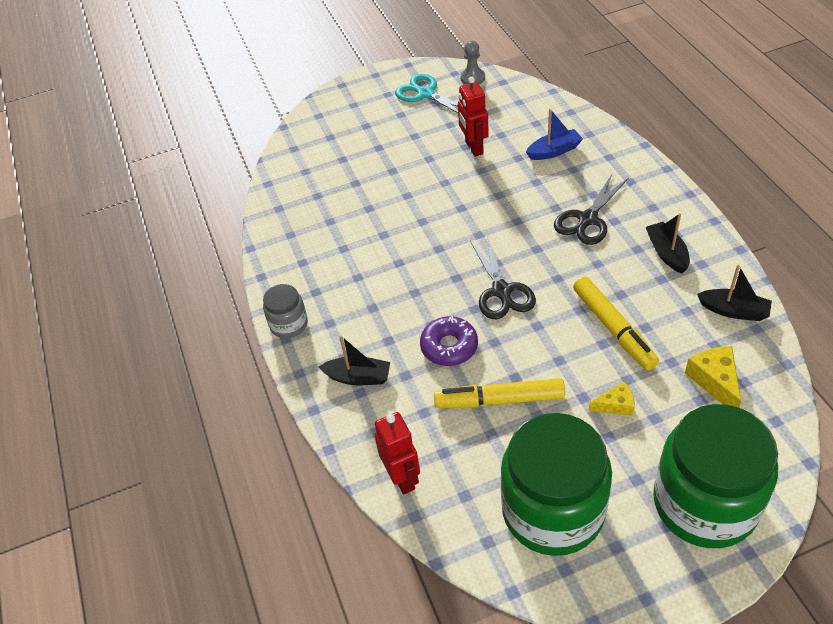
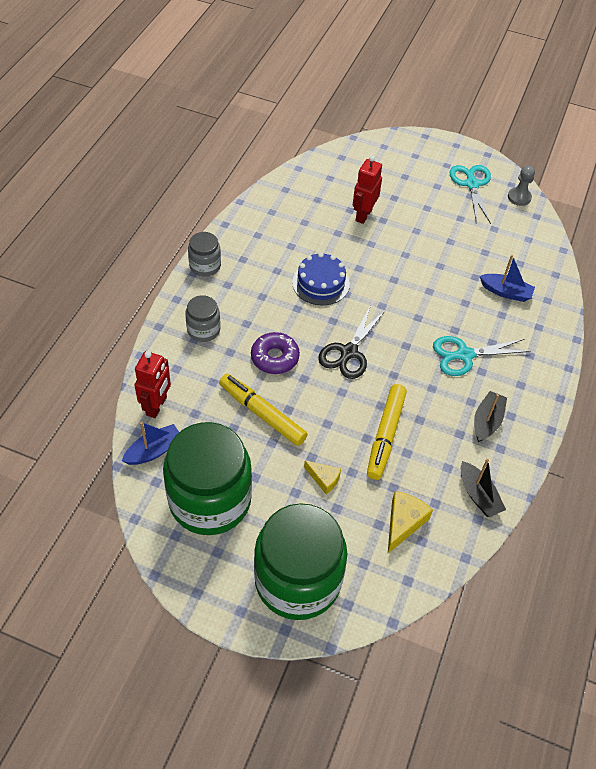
camera: 35 degrees right, 5 degrees up
(358, 377) = (203, 330): black boat -> grey jar
(407, 257) = (321, 283): none -> blue cake
(451, 517) = (154, 450): none -> blue boat
(473, 148) = (454, 246): red robot -> red robot (363, 215)
(587, 219) = (464, 355): black scissors -> turquoise scissors

